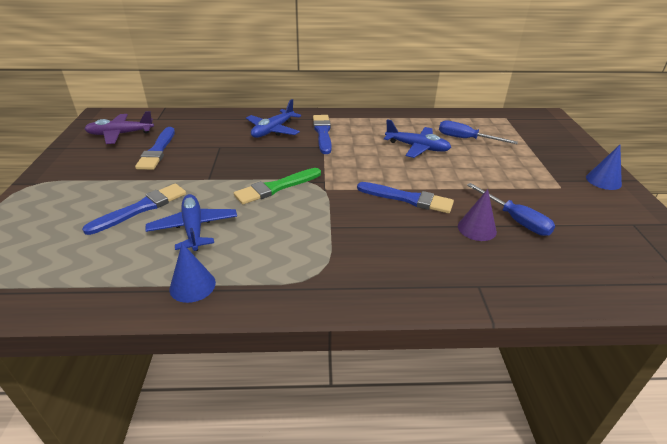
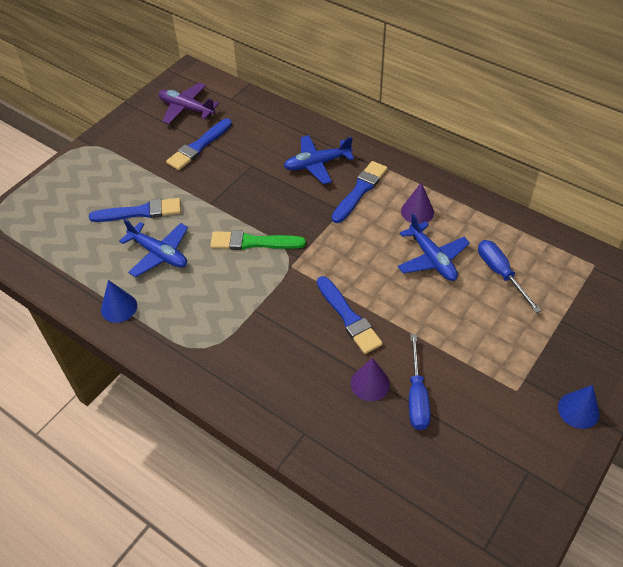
camera: 40 degrees right, 15 degrees up
(194, 228) = (159, 254): blue plane -> blue plane turned 105 degrees clockwise
(375, 130) = (417, 211): none -> purple cone

